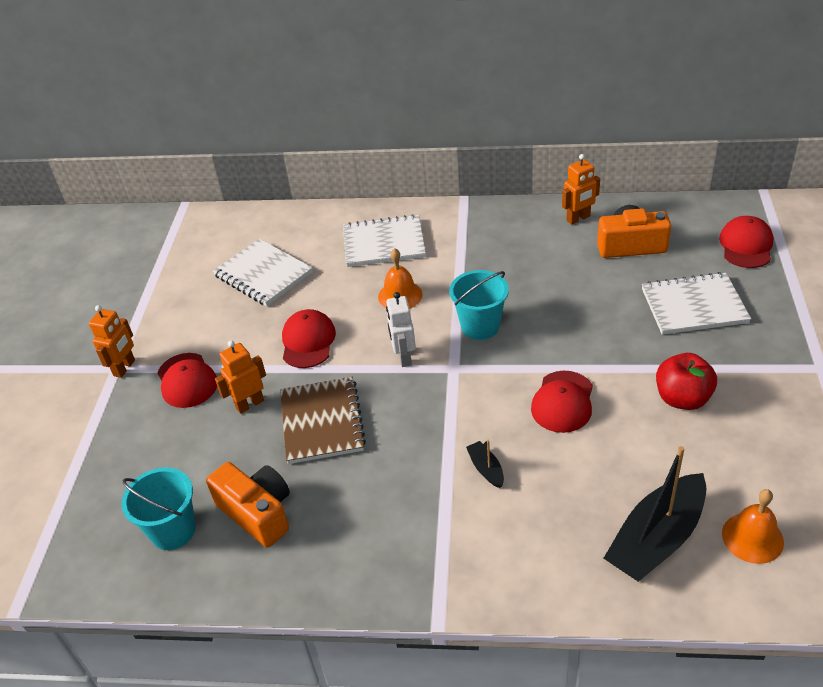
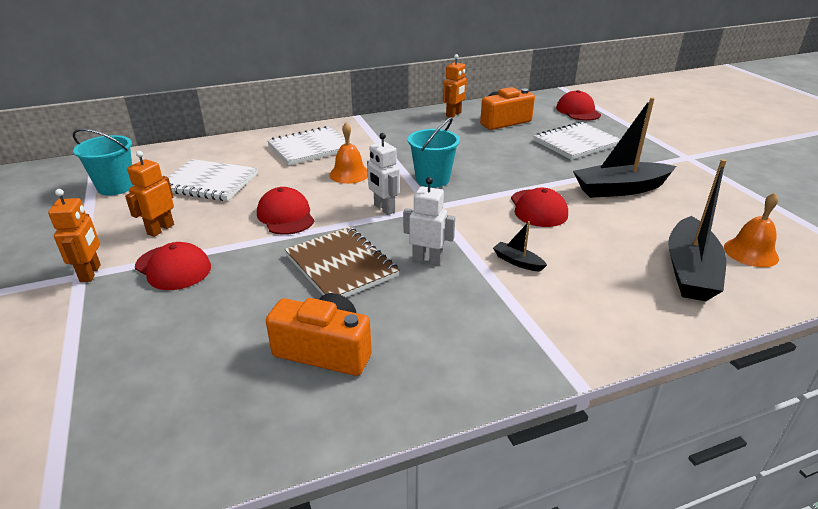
camera: 30 degrees left, 10 degrees down
(173, 530) = (234, 394): turquoise bucket -> turquoise bucket (116, 187)
(249, 404) = (256, 270): orange robot -> orange robot (160, 229)
(402, 438) = (427, 259): none -> white robot
(682, 398) = (620, 189): red apple -> black boat

